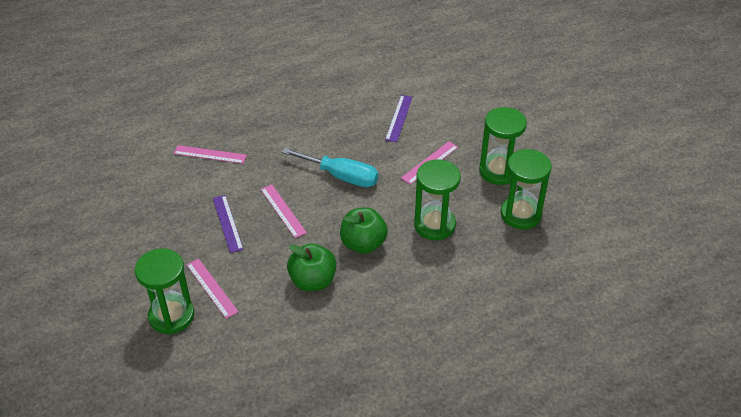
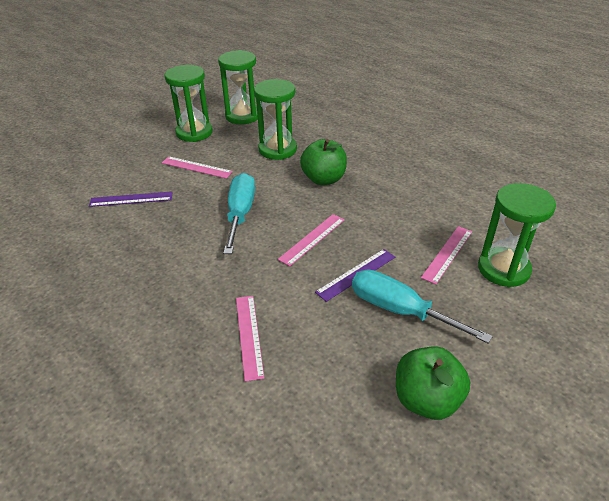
camera: 110 degrees left, 5 degrees down
(177, 234) = (400, 310): none -> turquoise screwdriver
(313, 281) = (387, 195): green apple -> green apple (426, 400)

